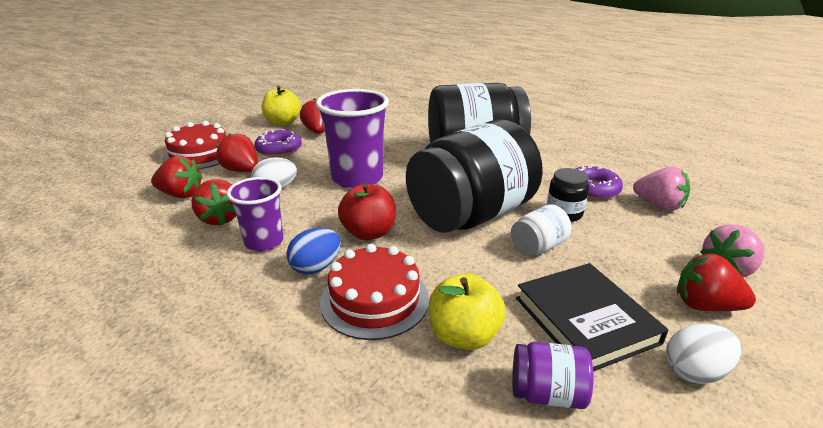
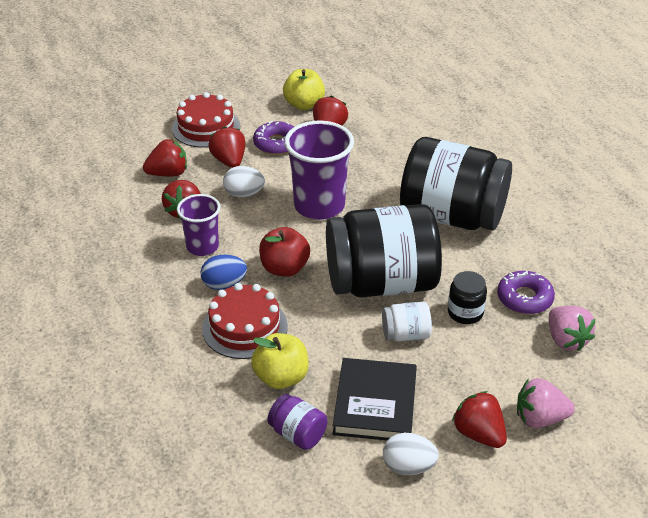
camera: 30 degrees right, 10 degrees up
(181, 194) = (168, 173): red strawberry -> red strawberry turned 60 degrees counterclockwise

